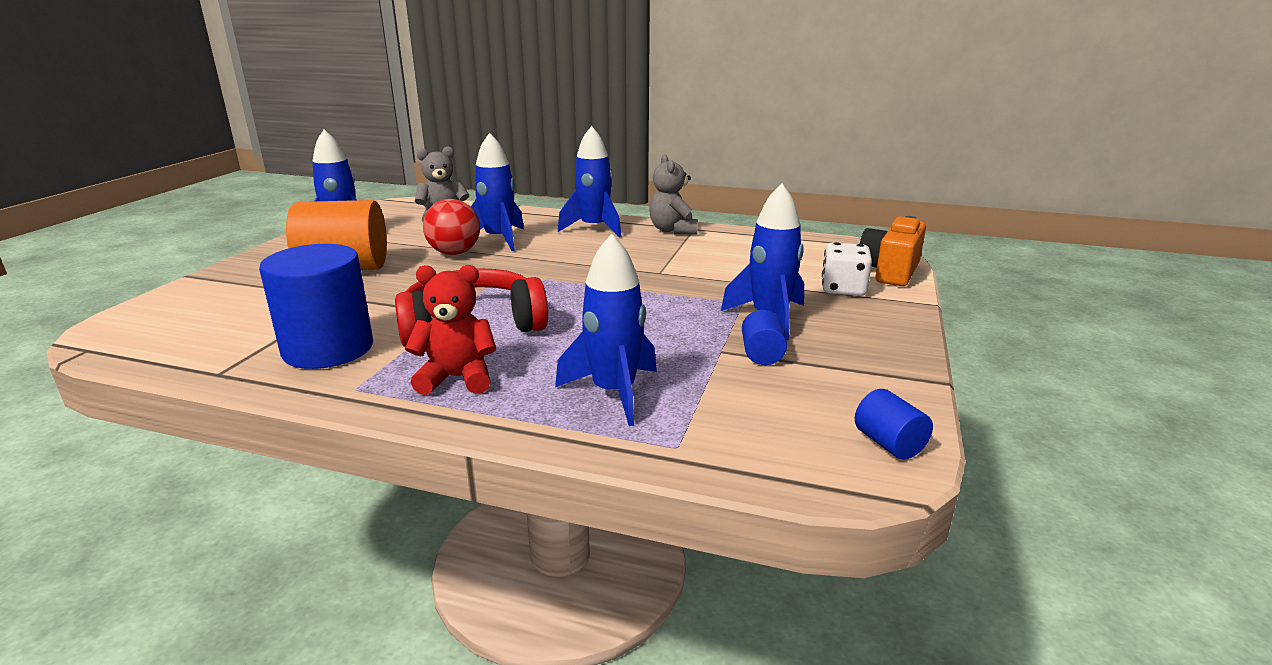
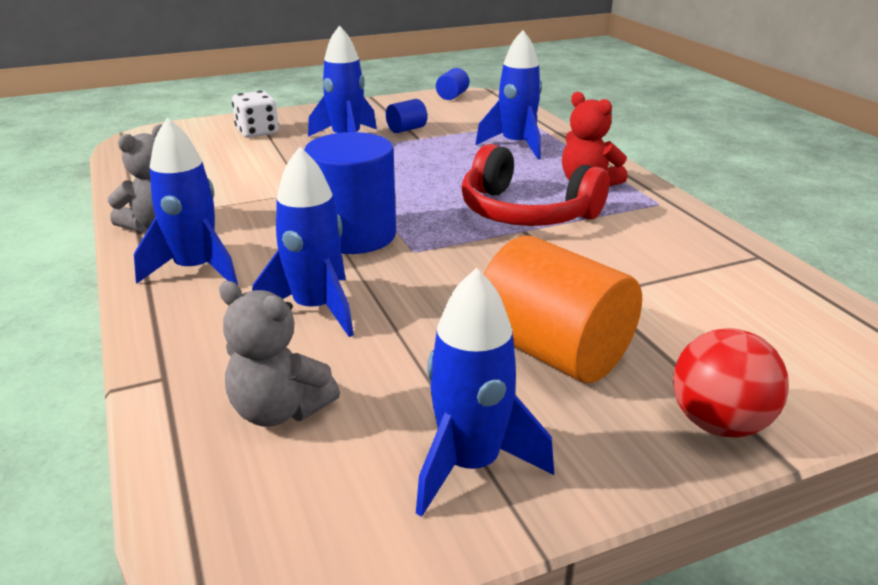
camera: 130 degrees left, 5 degrees up
(328, 349) = (657, 240): blue cylinder -> blue cylinder (354, 235)
(454, 253) = (402, 310): red ball -> red ball (719, 424)
(889, 271) = (195, 128): orange camera -> none

